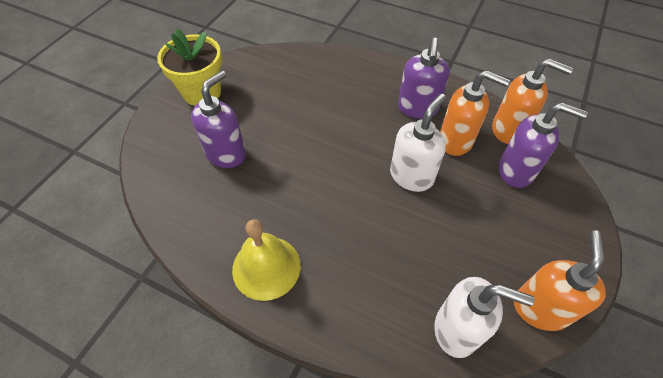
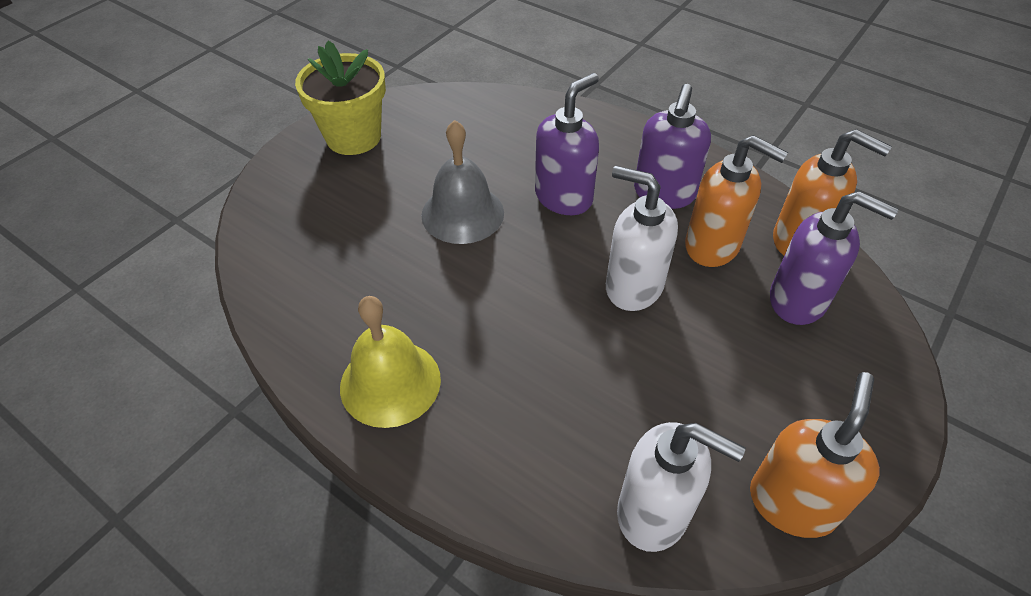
camera: 10 degrees right, 5 degrees down
(226, 154) = (368, 223): purple soap dispenser -> purple soap dispenser (564, 197)
(289, 139) = (462, 213): none -> grey bell
(411, 176) = (633, 287): white soap dispenser -> white soap dispenser turned 105 degrees counterclockwise

